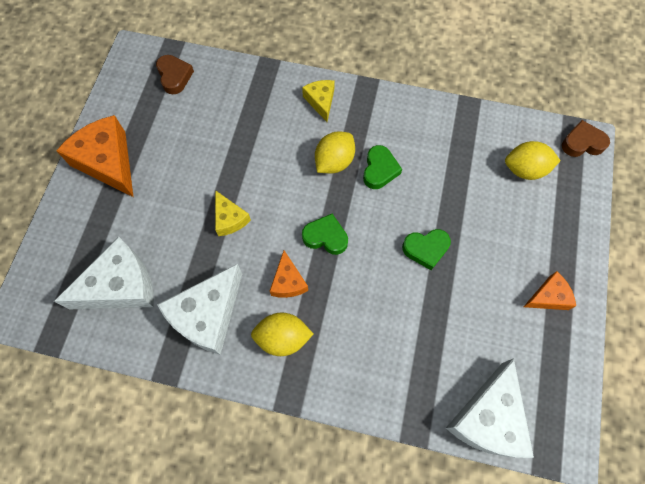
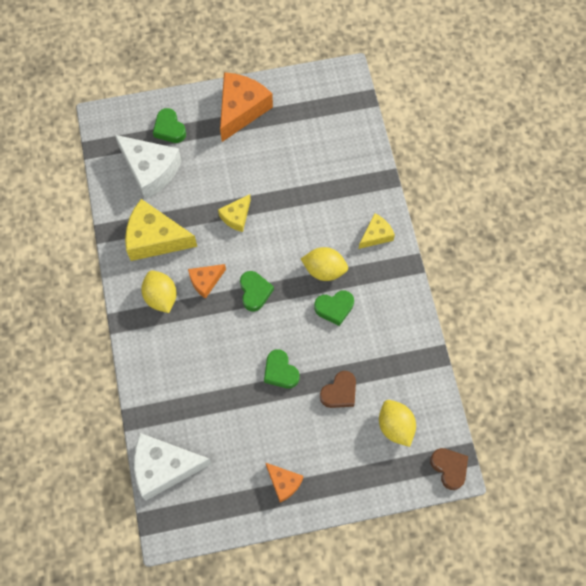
camera: 65 degrees right, 0 degrees up
(82, 244) = (169, 129): none -> green heart
(174, 76) = (340, 115): brown heart -> brown heart (339, 392)
(207, 315) = (155, 238): white cheese -> yellow cheese

